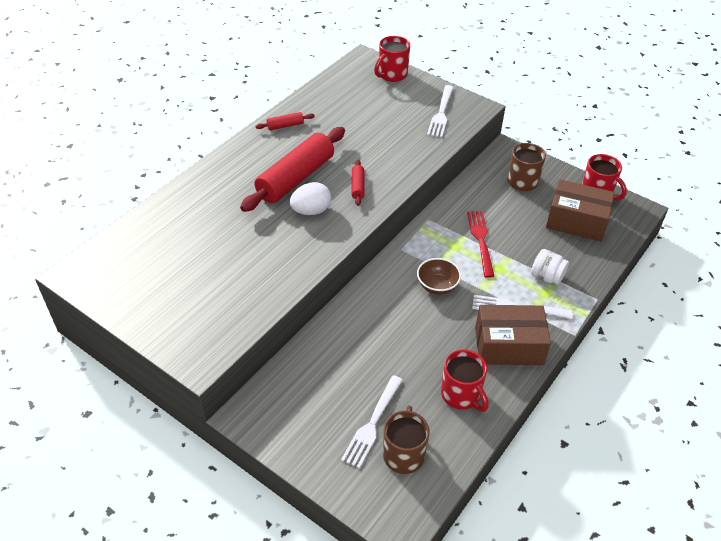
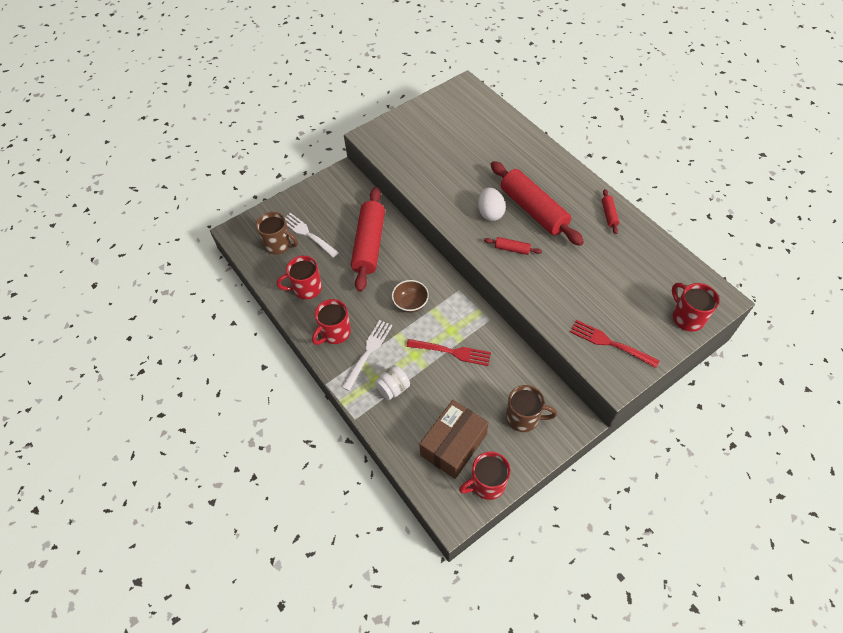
camera: 110 degrees right, 10 degrees up
(366, 347) = (369, 244): none -> red rolling pin
(441, 113) = (610, 343): white fork -> red fork
(508, 345) = (335, 333): brown box -> red mug

